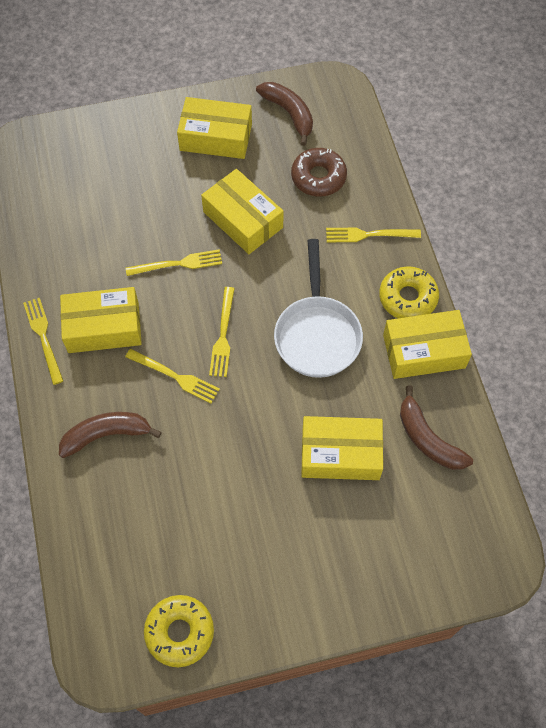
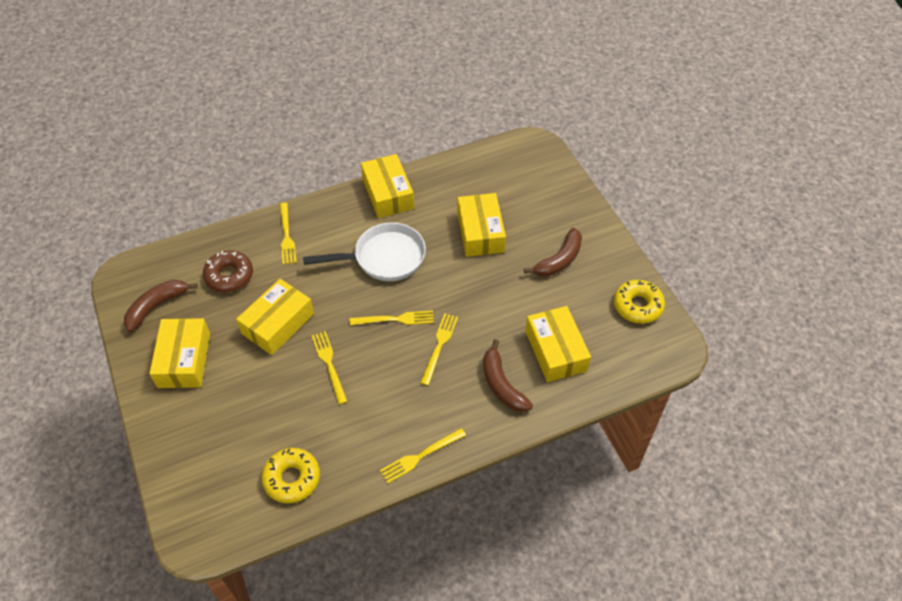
camera: 100 degrees left, 10 degrees down
(103, 327) = (402, 409): yellow box -> yellow box (555, 351)
(407, 298) = (343, 207): yellow donut -> yellow donut (292, 478)
(427, 439) = (457, 186): brown banana -> brown banana (559, 260)

